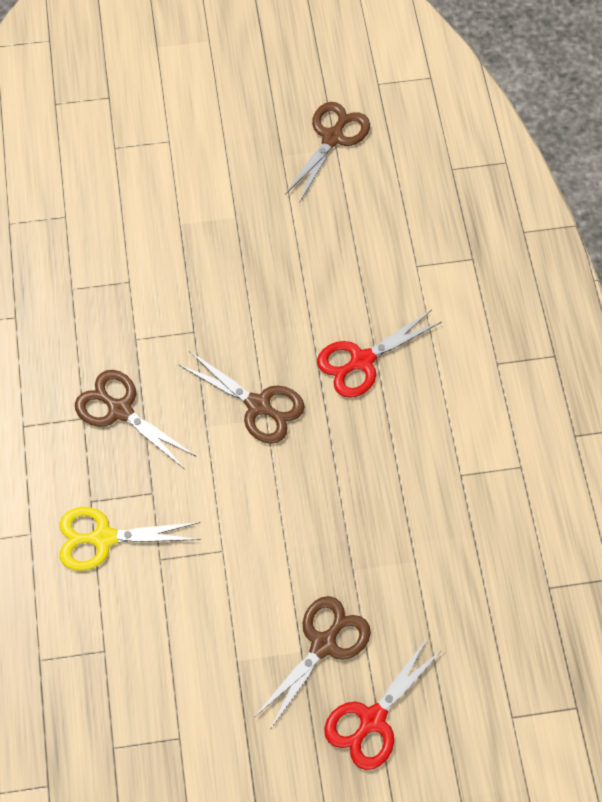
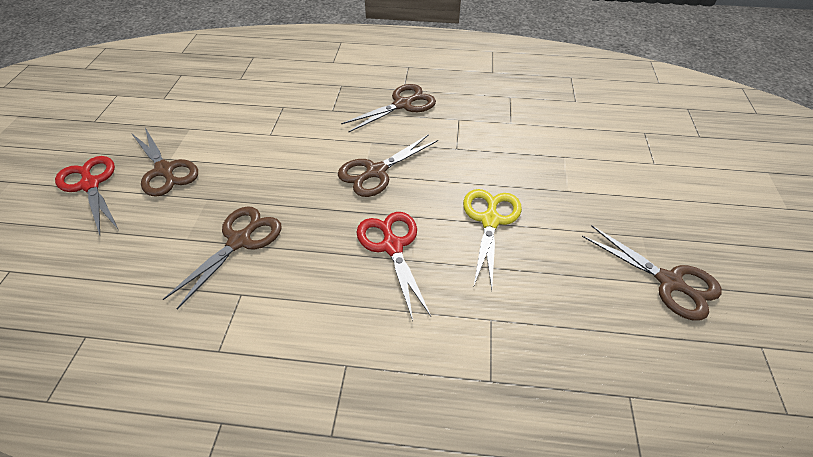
camera: 105 degrees right, 15 degrees down
(103, 538) = (312, 87): yellow scissors -> yellow scissors (490, 220)
(400, 505) = (240, 241): none -> brown scissors

